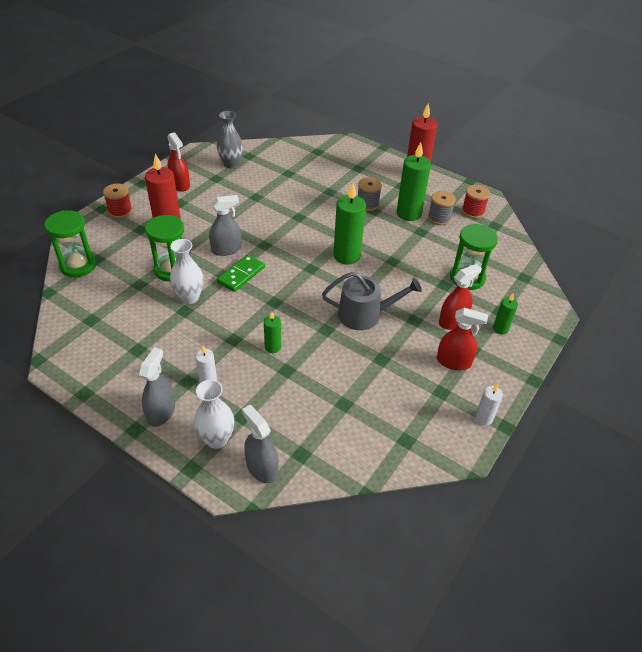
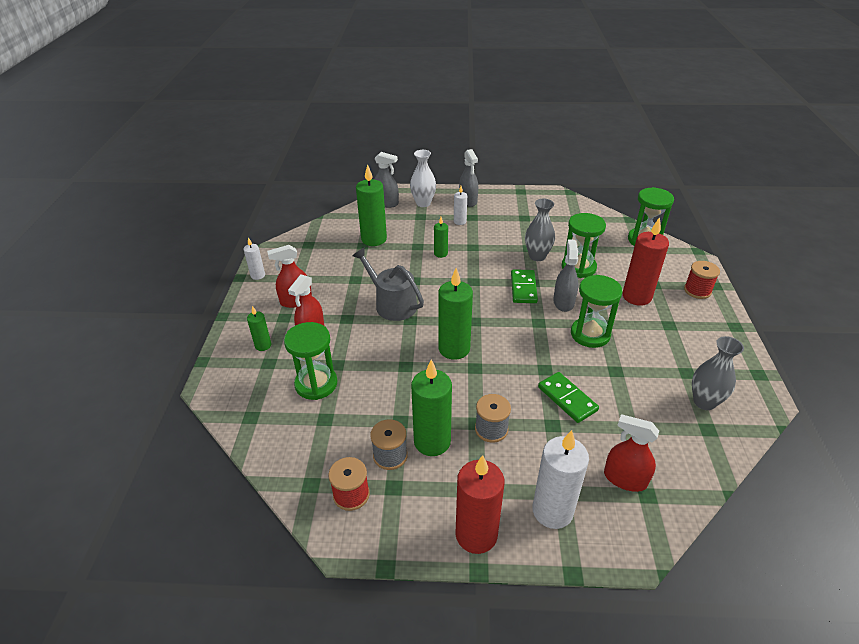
camera: 150 degrees right, 5 degrees down
(180, 185) = (702, 344): red spray bottle -> red spray bottle (625, 479)
(189, 297) = (537, 256): white vase -> grey vase
(226, 249) = (563, 302): grey spray bottle -> grey spray bottle turned 150 degrees clockwise
(240, 221) = (590, 334): none -> green hourglass
(305, 197) = (567, 399): none -> green domino
(325, 406) = (374, 239): none -> green candle
(365, 315) = (392, 304): grey watering can -> grey watering can turned 75 degrees clockwise
(370, 165) = (552, 511): none -> white candle

